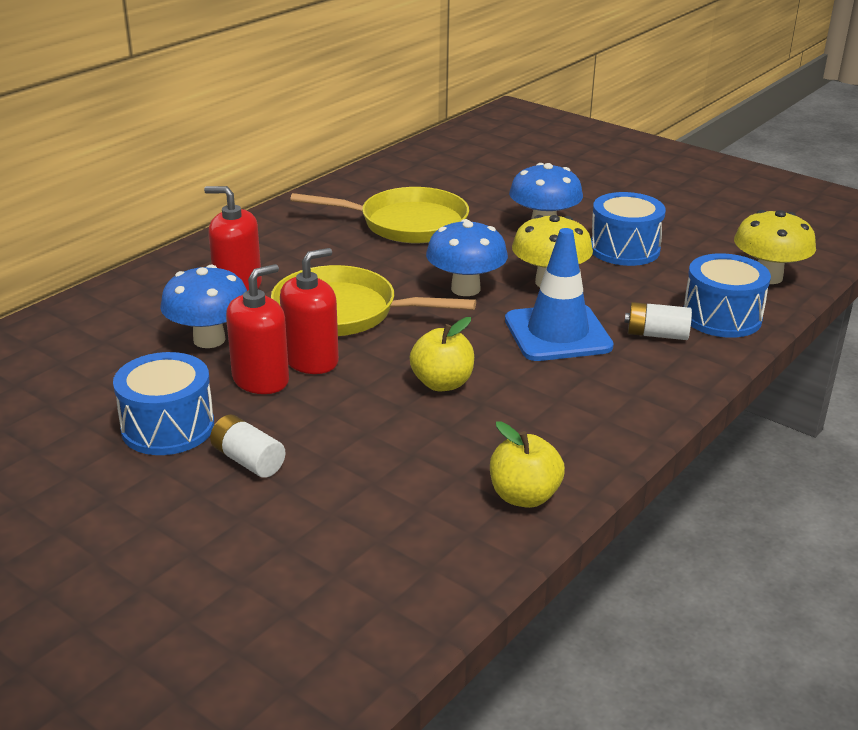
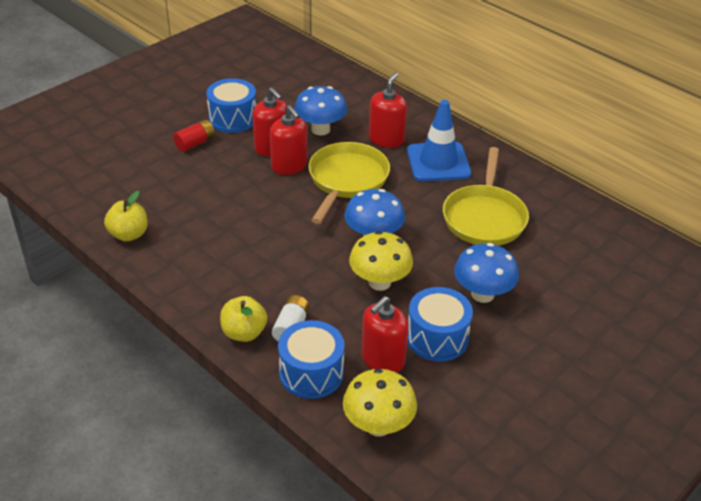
camera: 95 degrees right, 10 degrees up
(248, 460) = (195, 143): white battery -> red battery
(442, 383) = (251, 215): yellow apple -> yellow apple (244, 333)
(557, 333) = (302, 275): blue traffic cone -> blue traffic cone (438, 162)
(674, 277) = (382, 359): none -> red soap dispenser

